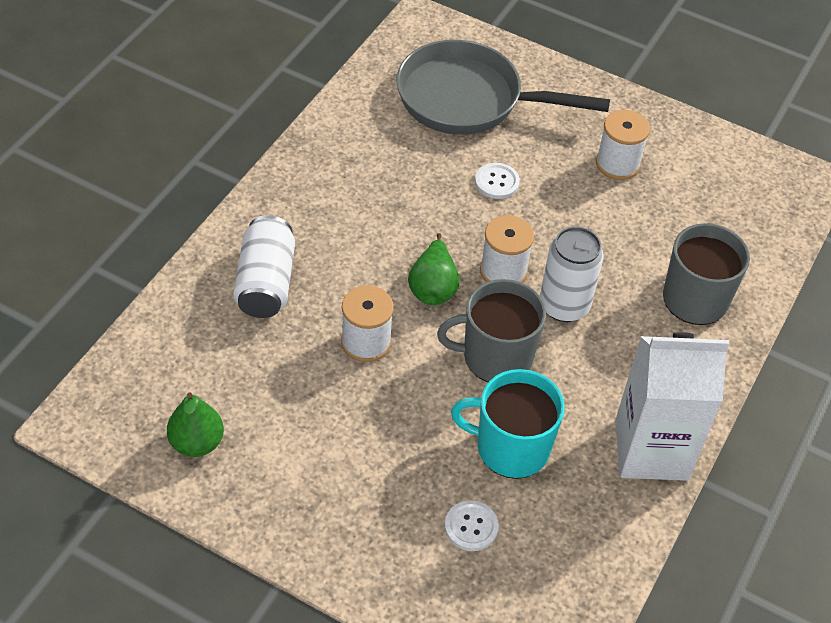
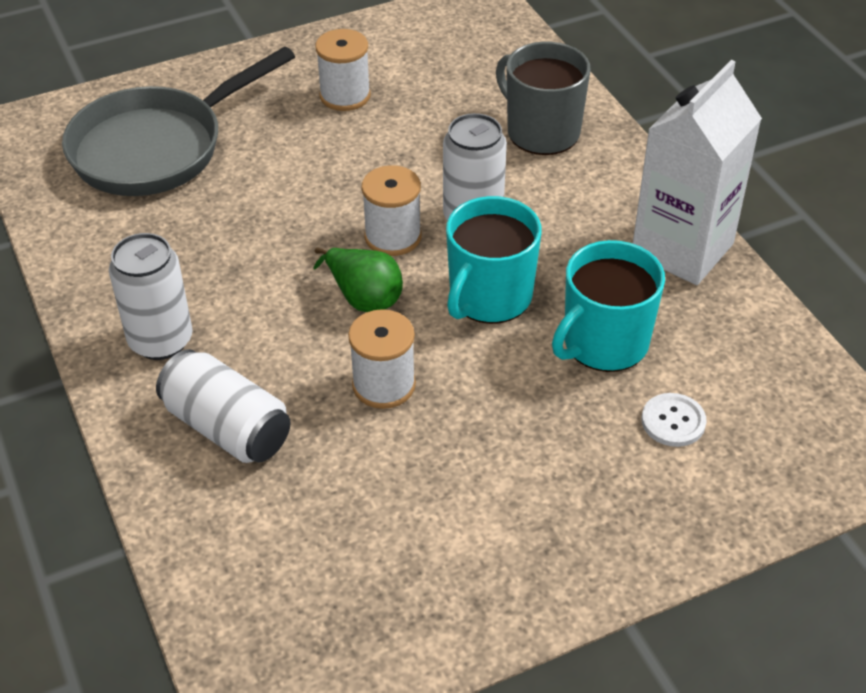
camera: 50 degrees left, 5 degrees down
(197, 443) = (388, 602): green pear -> none
(306, 207) = (161, 340): none -> white can
(495, 357) = (489, 297): grey mug -> turquoise mug
(497, 182) = (281, 183): white button -> none

